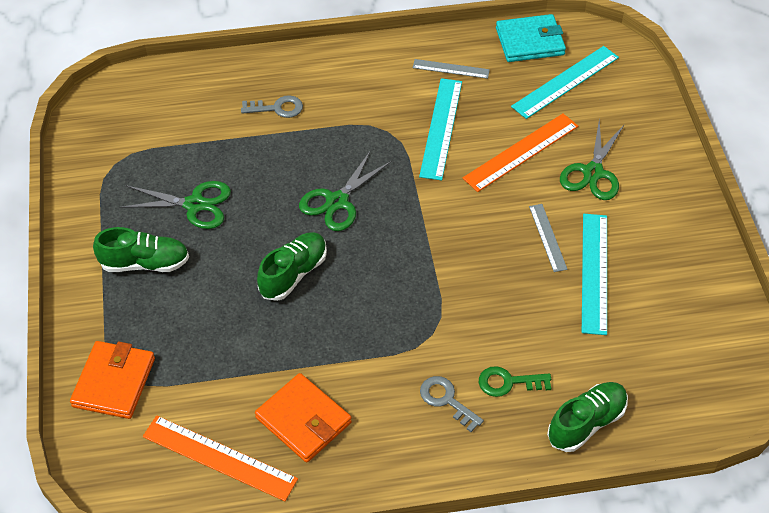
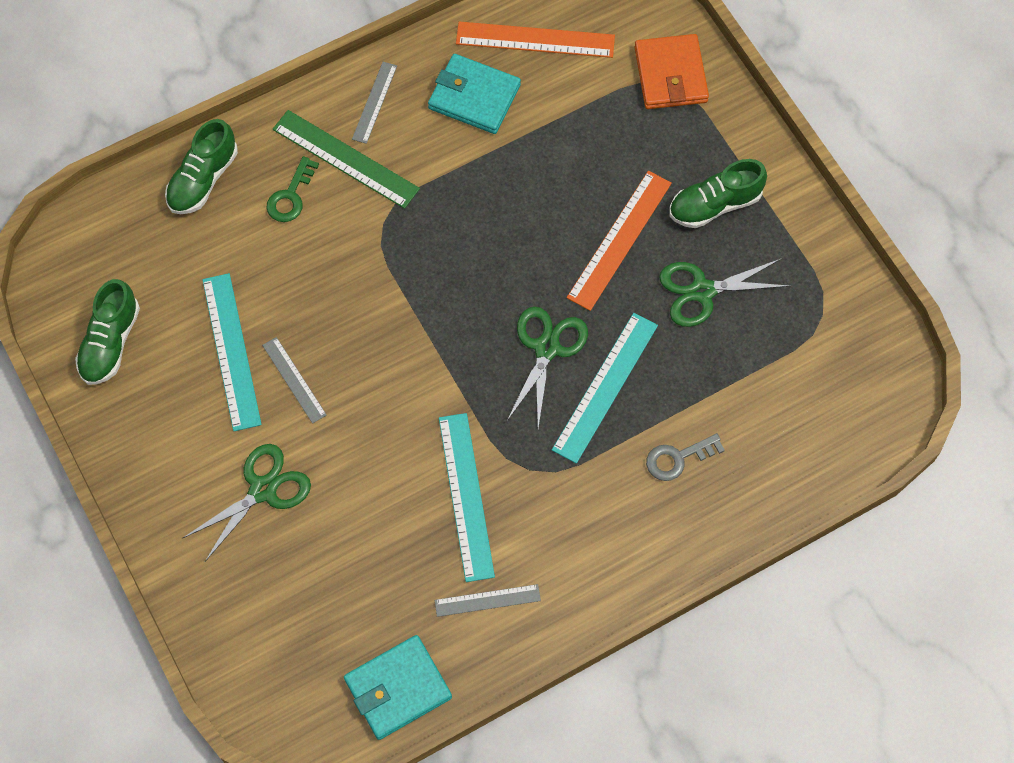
camera: 160 degrees right, 15 degrees up
(293, 274) = (554, 243): green shoe -> green shoe (110, 342)
(303, 420) = (474, 97): orange wallet -> turquoise wallet
(400, 445) = (374, 102): none -> grey ruler
(446, 400) = (345, 159): grey key -> green ruler
(508, 382) = (290, 196): green key -> green key turned 135 degrees clockwise
(521, 152) = (357, 492): orange ruler -> orange ruler (619, 240)
(565, 82) = (331, 629): turquoise ruler -> turquoise ruler (605, 387)
(592, 172) = (263, 490): green scissors -> green scissors turned 45 degrees clockwise

